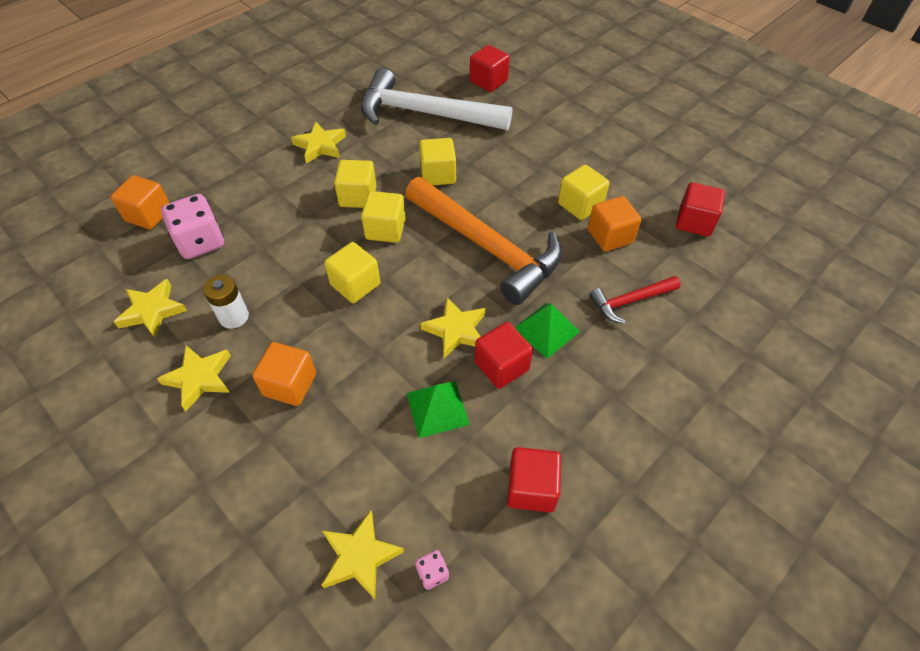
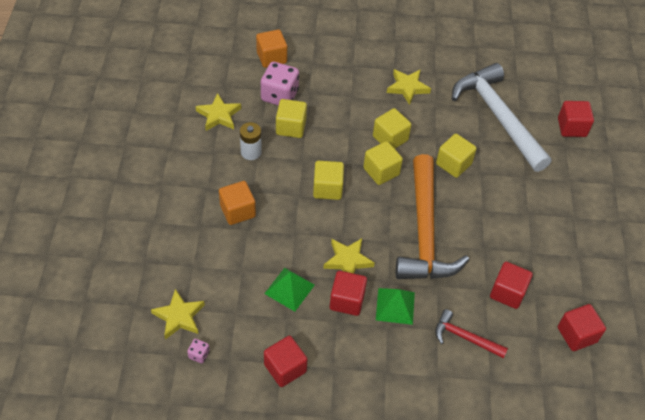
camera: 45 degrees right, 0 degrees up
(199, 378) = (203, 170): yellow star -> none
(580, 205) = (516, 258): yellow cube -> yellow cube (291, 127)
(610, 236) = (507, 292): orange cube -> red cube

